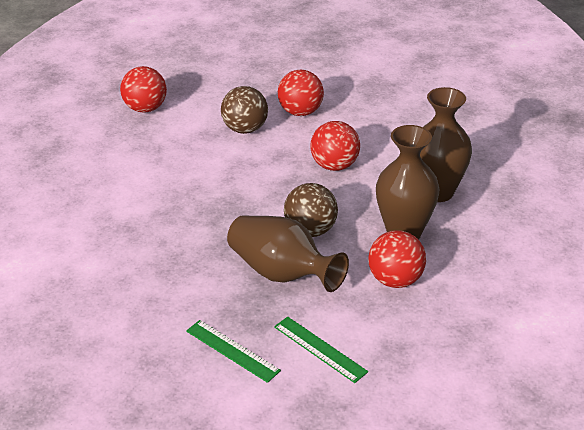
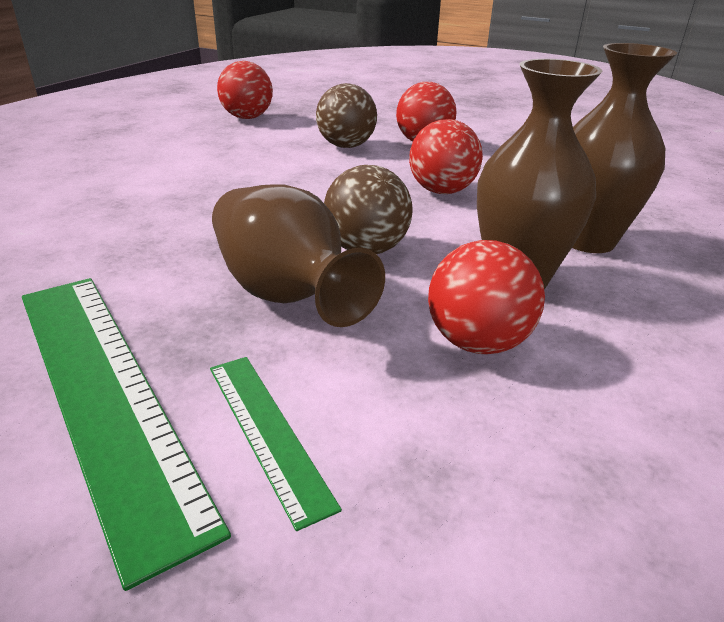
camera: 15 degrees right, 5 degrees down
(232, 351) = (102, 392): green ruler -> green ruler, size x2.00

